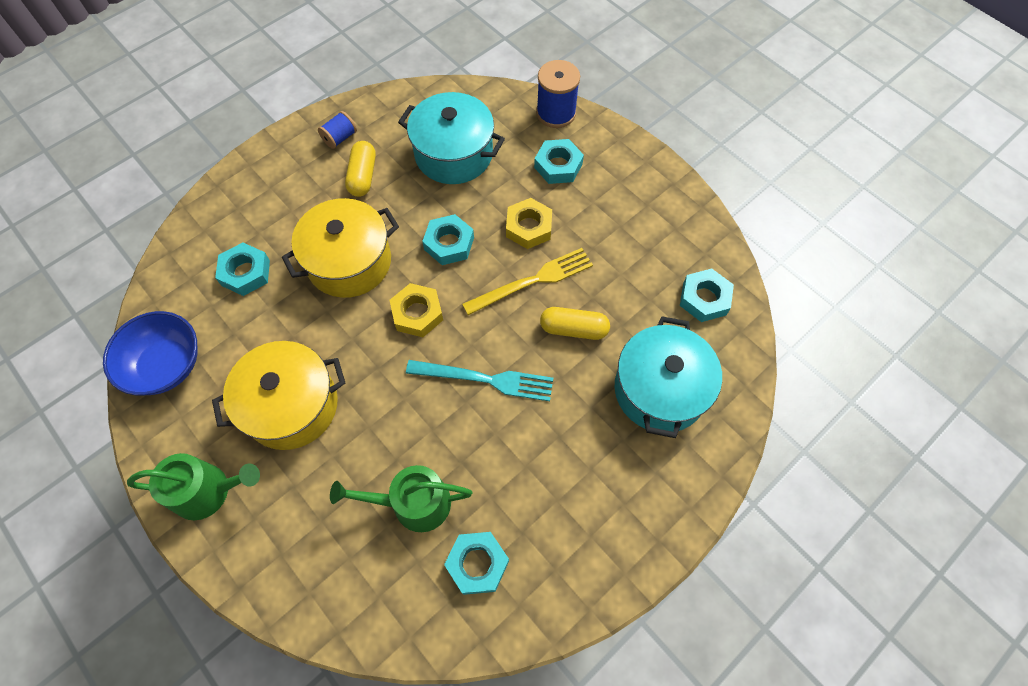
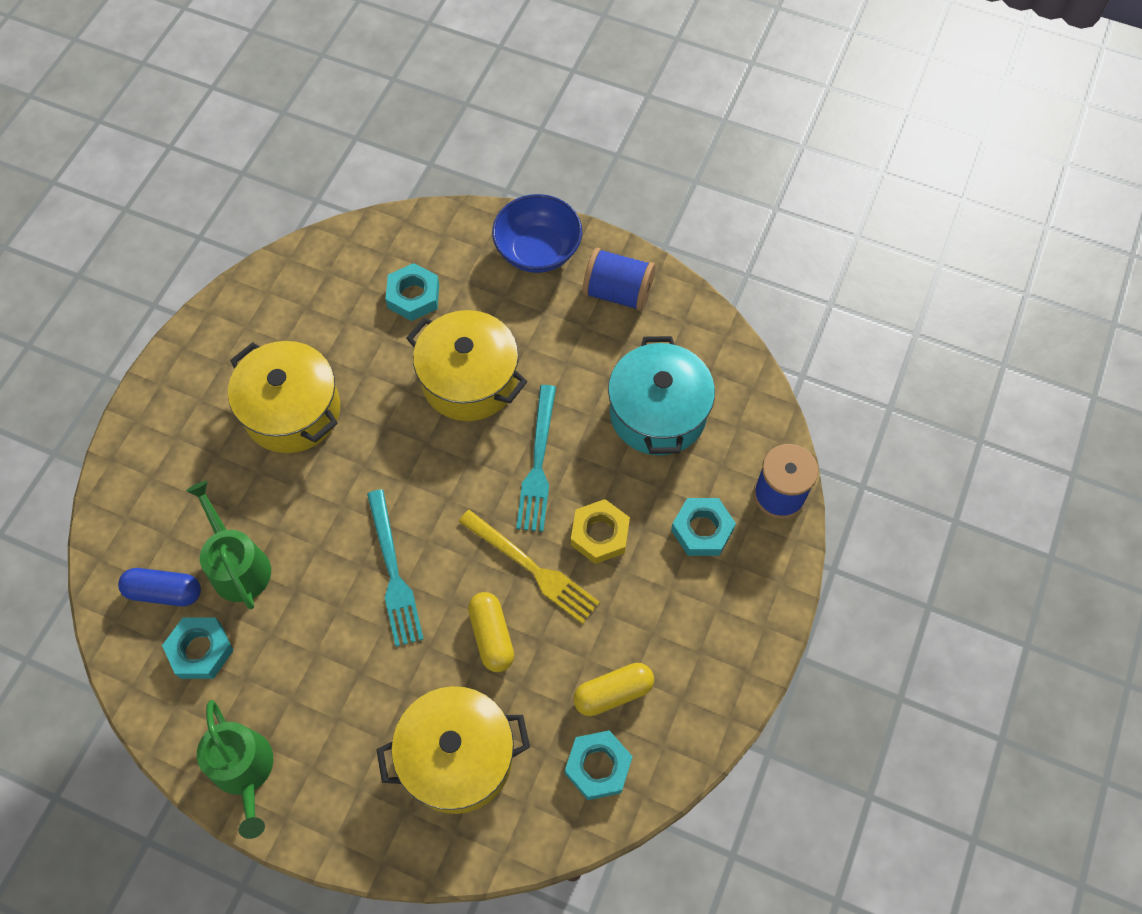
camera: 65 degrees right, 0 degrees up
(166, 365) = (289, 286): blue bowl -> blue bowl (538, 250)
(208, 491) = (186, 388): green watering can -> green watering can (245, 771)
(340, 138) = (617, 293): blue spool -> blue spool, size x1.70
(363, 176) = (580, 339): yellow capsule -> yellow capsule (613, 693)
(404, 579) = (164, 592): none -> blue capsule
(417, 313) = (439, 472): yellow nut -> none
(449, 243) = (538, 463): turquoise nut -> turquoise fork
(660, 390) = (457, 757): turquoise pot -> yellow pot

